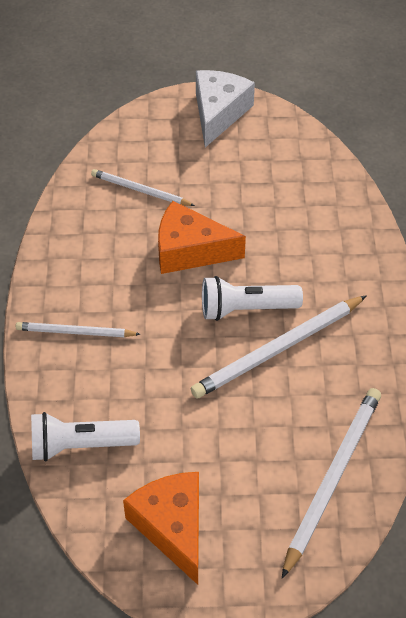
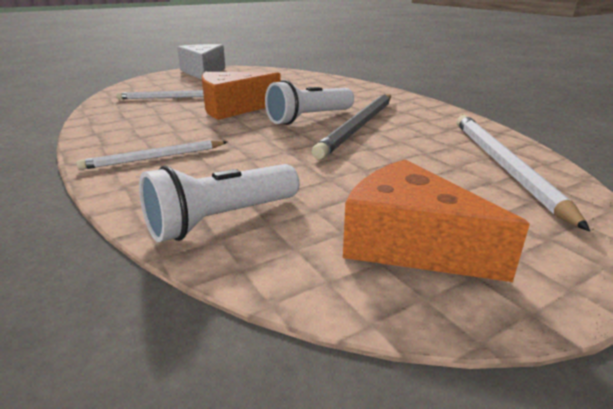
camera: 30 degrees left, 25 degrees down
(278, 349) = (359, 126): white pencil -> grey pencil

